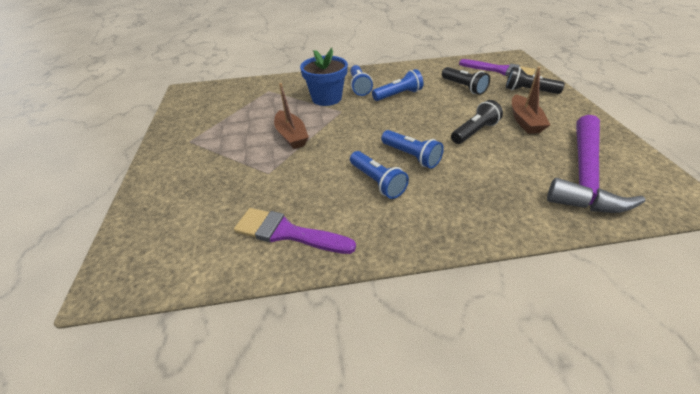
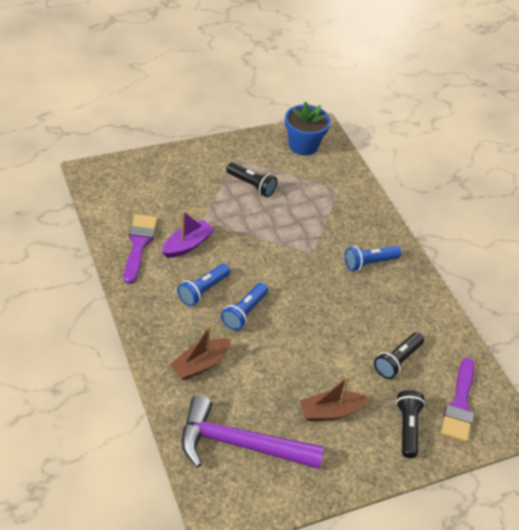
camera: 70 degrees right, 5 degrees up
(291, 136) = (258, 224): brown boat -> brown boat (200, 364)
(303, 188) = (187, 245): none -> purple boat
(326, 98) = (335, 238): blue flower pot -> blue flower pot (303, 145)
(398, 95) = (360, 299): blue flashlight -> none
(474, 132) = (298, 364): black flashlight -> black flashlight (251, 185)

